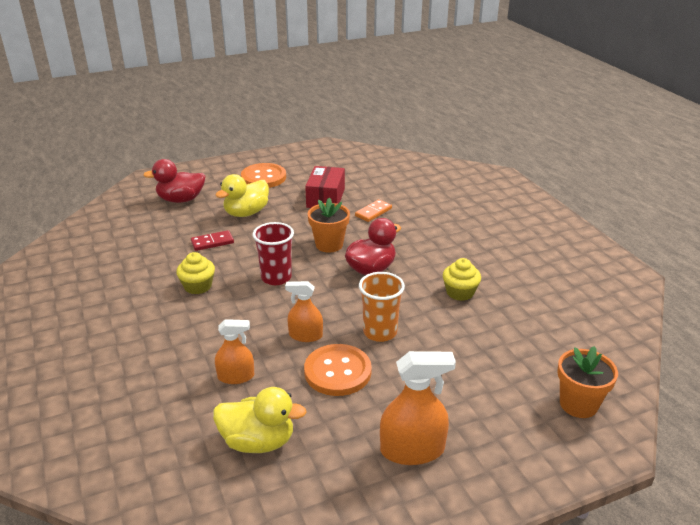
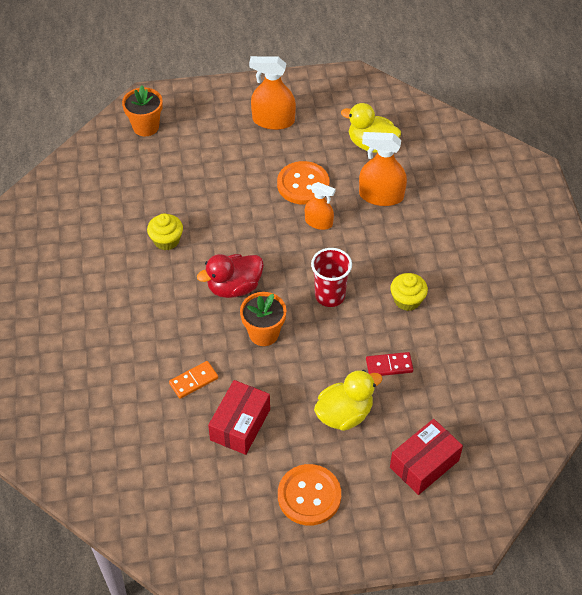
camera: 165 degrees left, 20 degrees up
(181, 200) = (424, 464): red duck -> red box
(236, 376) = (381, 196): orange spray bottle -> orange spray bottle, size x1.58
(380, 332) = (256, 213): orange cup -> none

